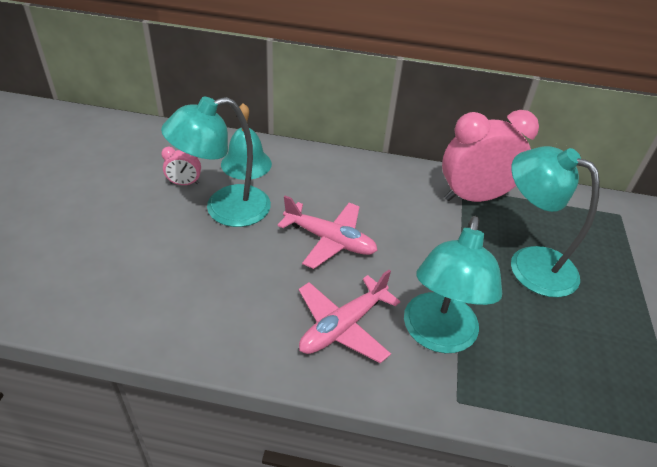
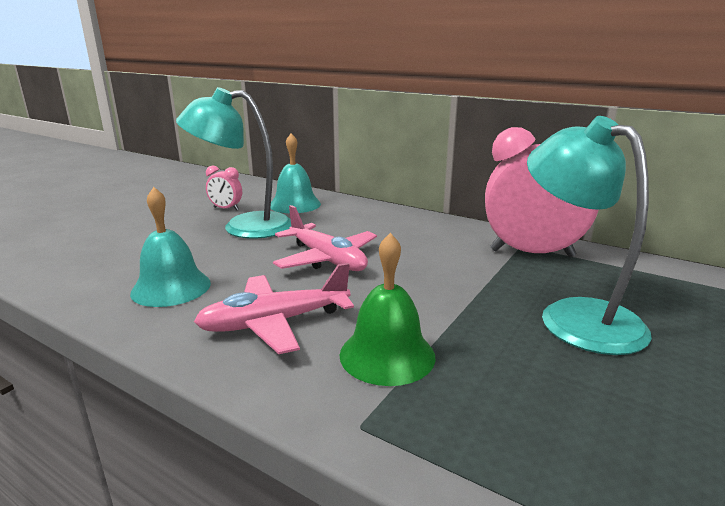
camera: 25 degrees right, 20 degrees down
(230, 309) = (171, 287): none -> turquoise bell
(437, 336) = (387, 355): turquoise lamp -> green bell

